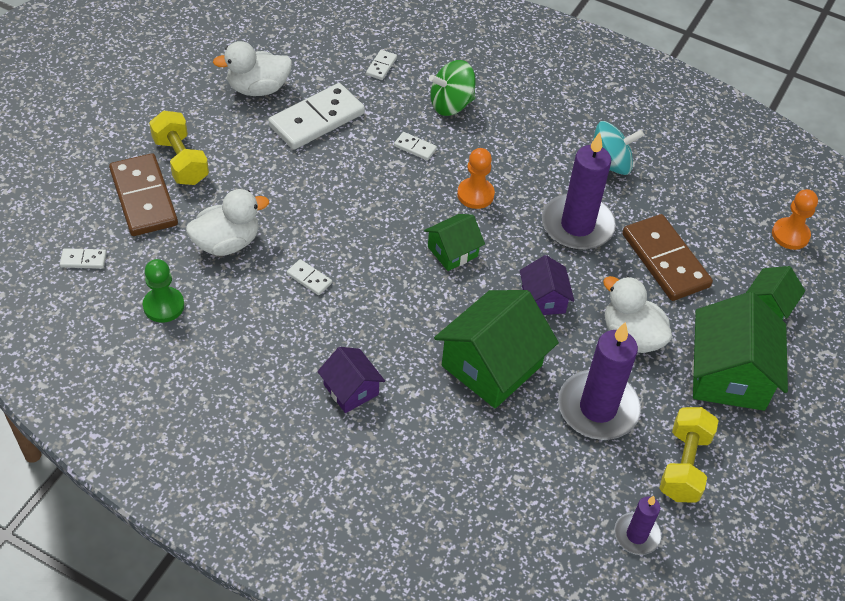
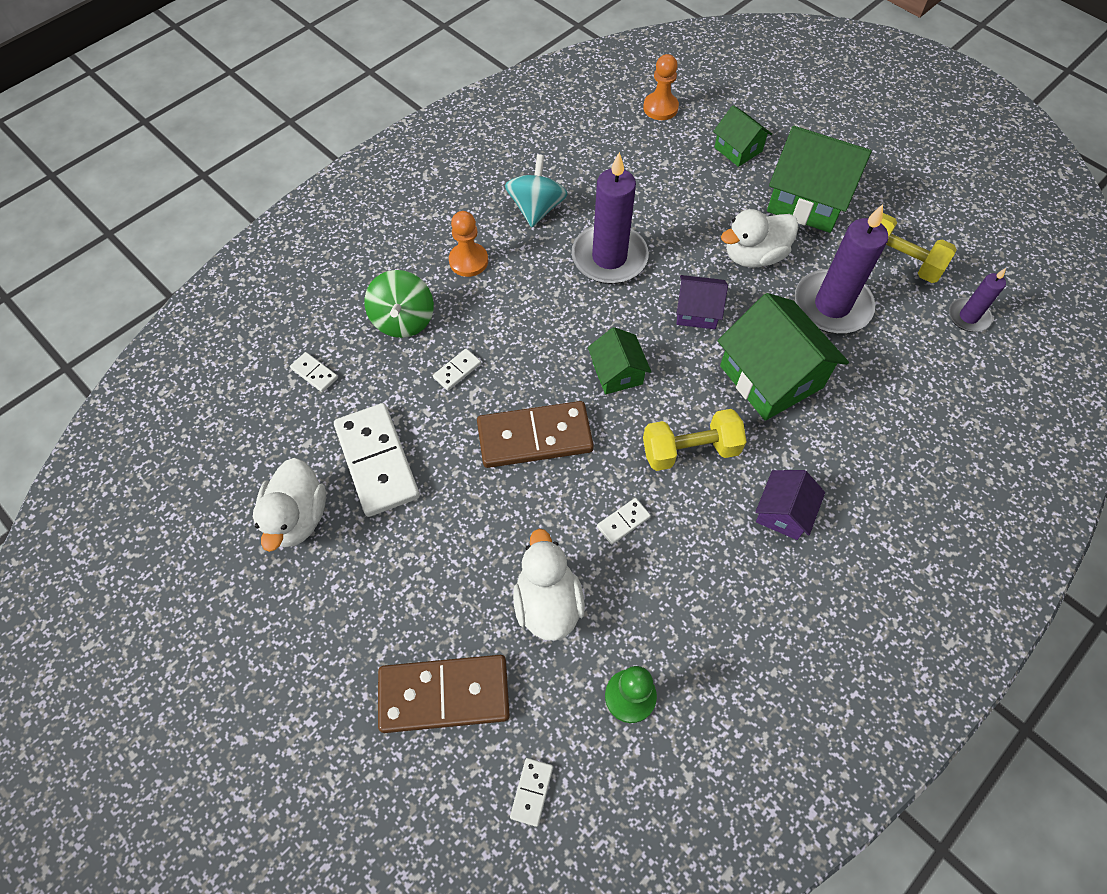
camera: 70 degrees left, 10 degrees up
(181, 161) = (393, 635): yellow dumbbell -> yellow dumbbell (690, 450)
(351, 390) = (783, 512): purple house -> purple house turned 45 degrees counterclockwise
(475, 194) = (543, 332): orange pawn -> orange pawn (468, 261)
(665, 260) = (669, 203): brown domino -> brown domino (534, 437)

